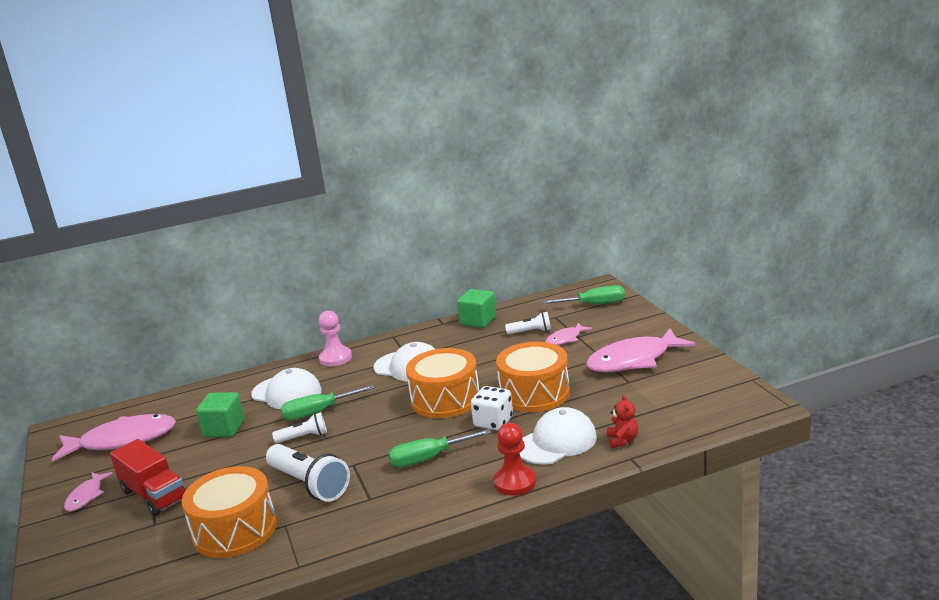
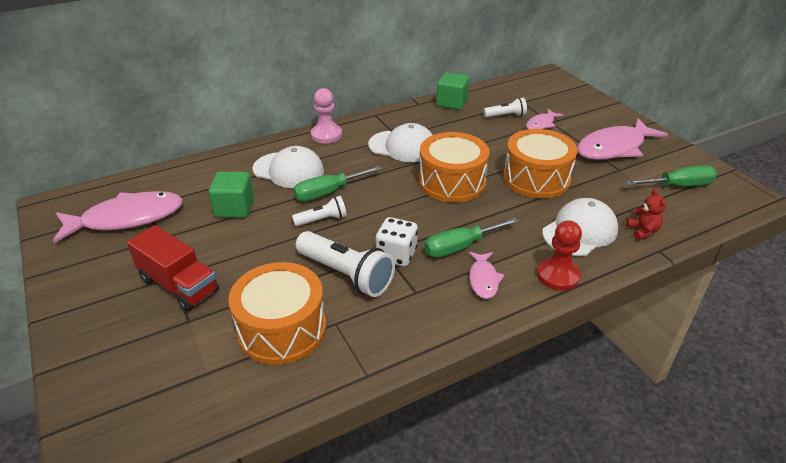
camera: 10 degrees left, 15 degrees up
(86, 496) = (101, 285): pink fish -> pink fish (483, 279)
(493, 422) = (509, 208): white dice -> white dice (396, 255)
(594, 304) = (553, 92): green screwdriver -> green screwdriver (678, 186)

